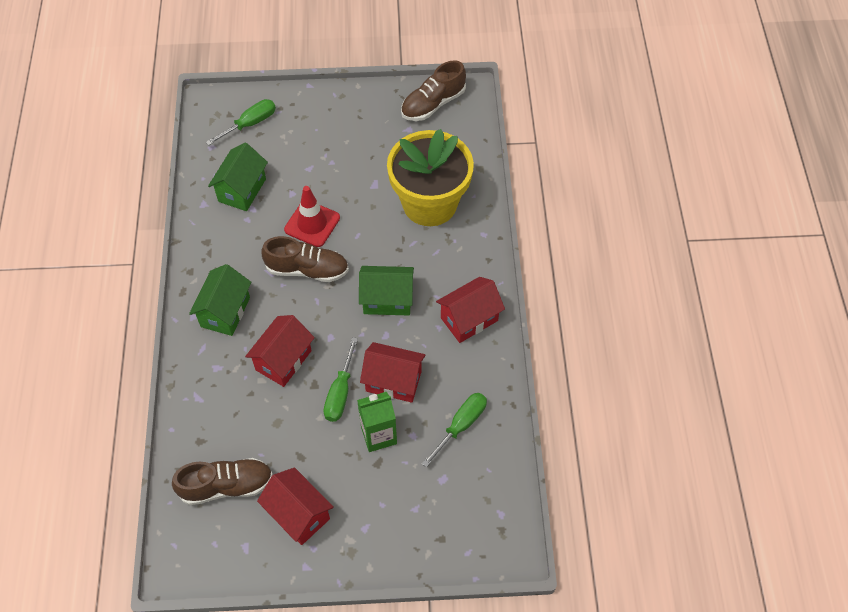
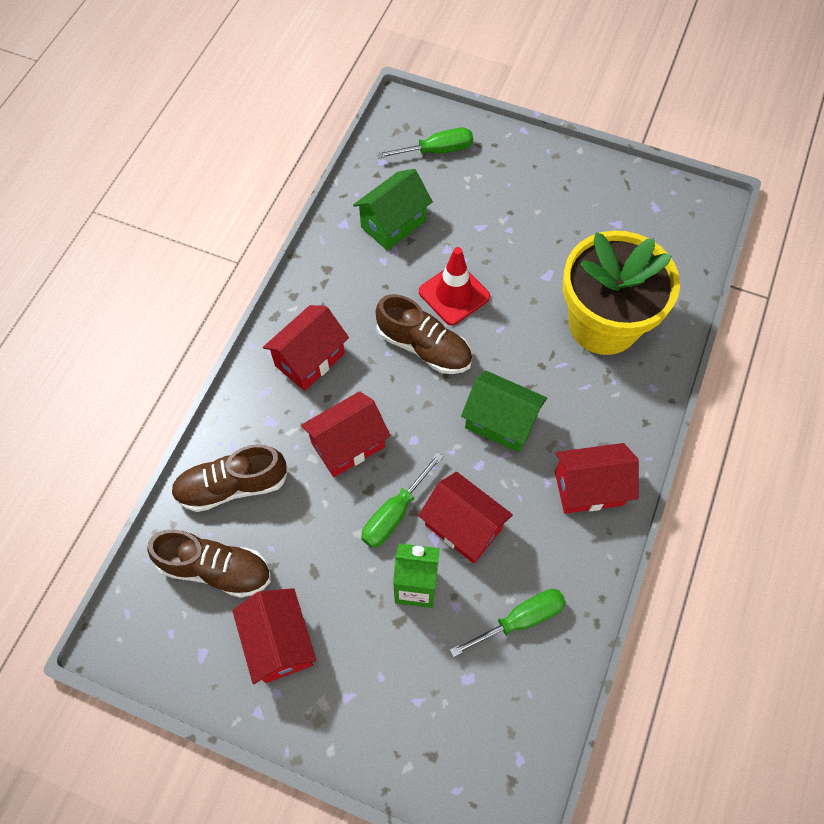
camera: 25 degrees right, 5 degrees up
(225, 312) = (309, 359): green house -> red house
(433, 104) = (660, 204): brown shoe -> brown shoe (232, 486)

